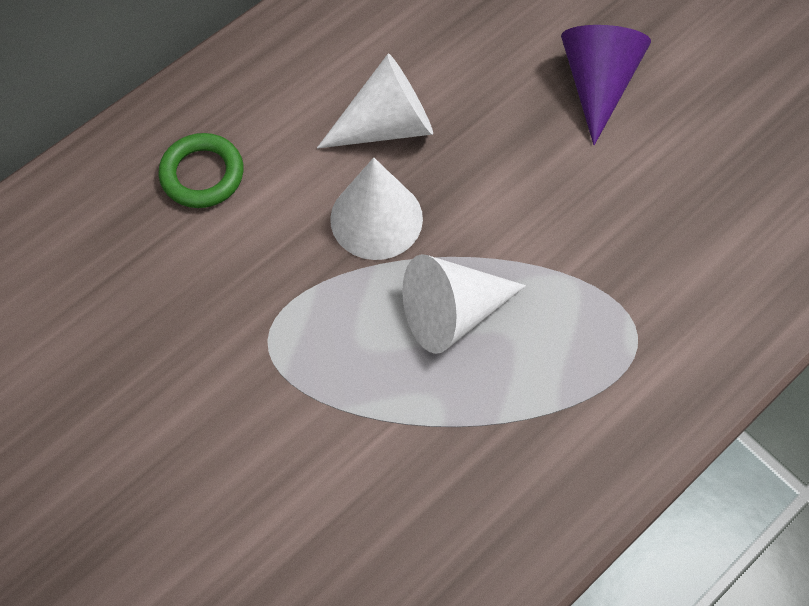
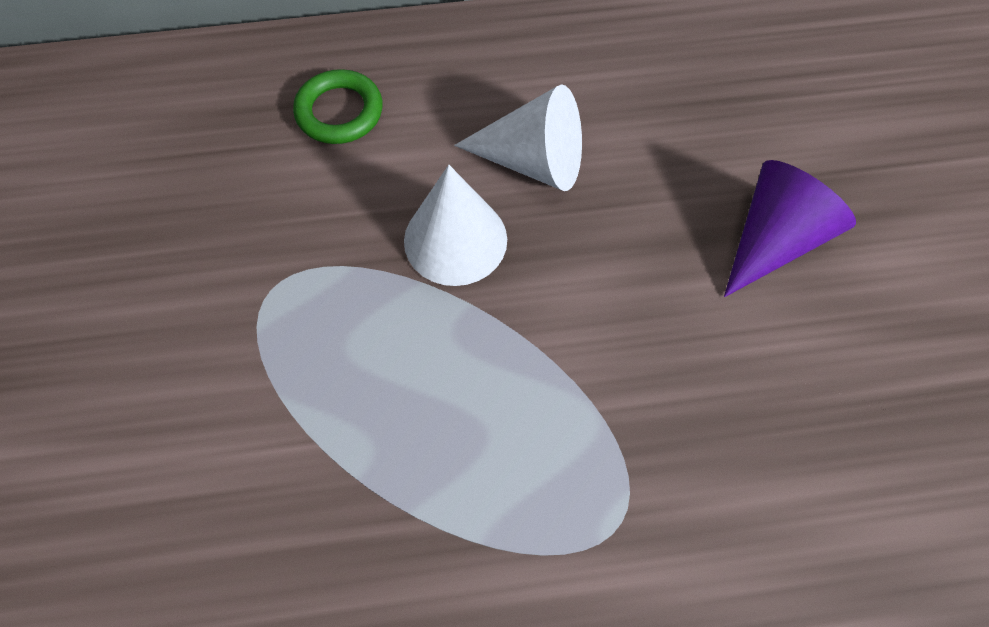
camera: 35 degrees right, 0 degrees up
(453, 313) = (453, 374): white cone -> none

